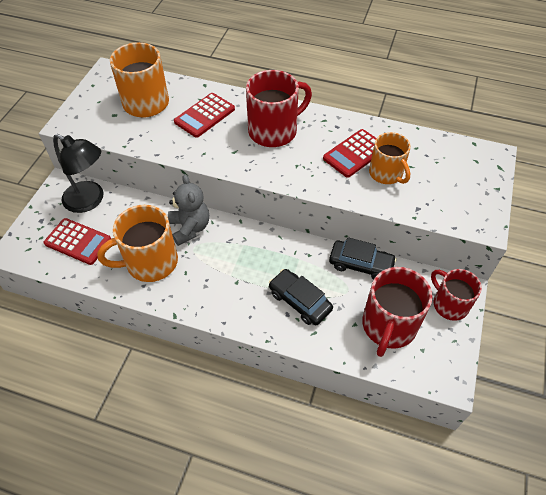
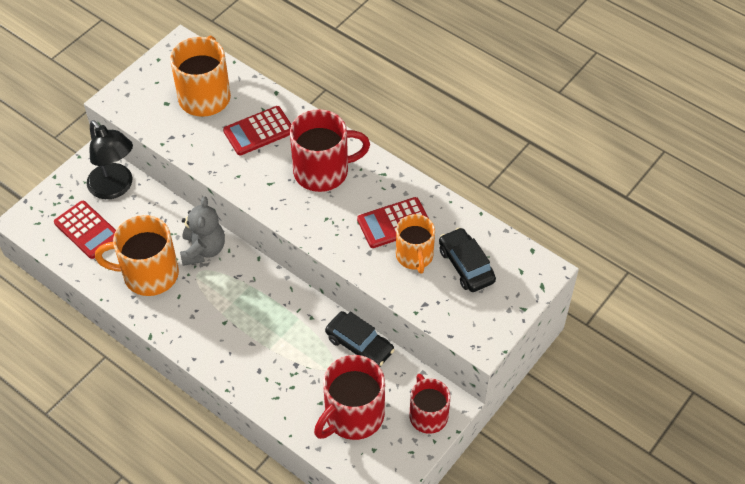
camera: 20 degrees right, 0 degrees up
(300, 301) = (278, 362): black car -> black car (466, 265)

